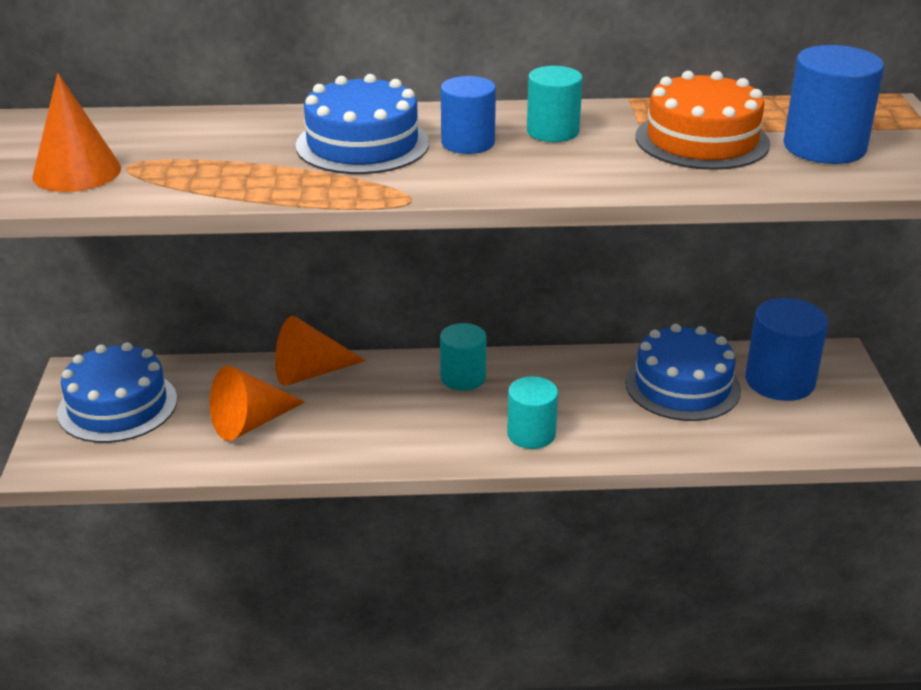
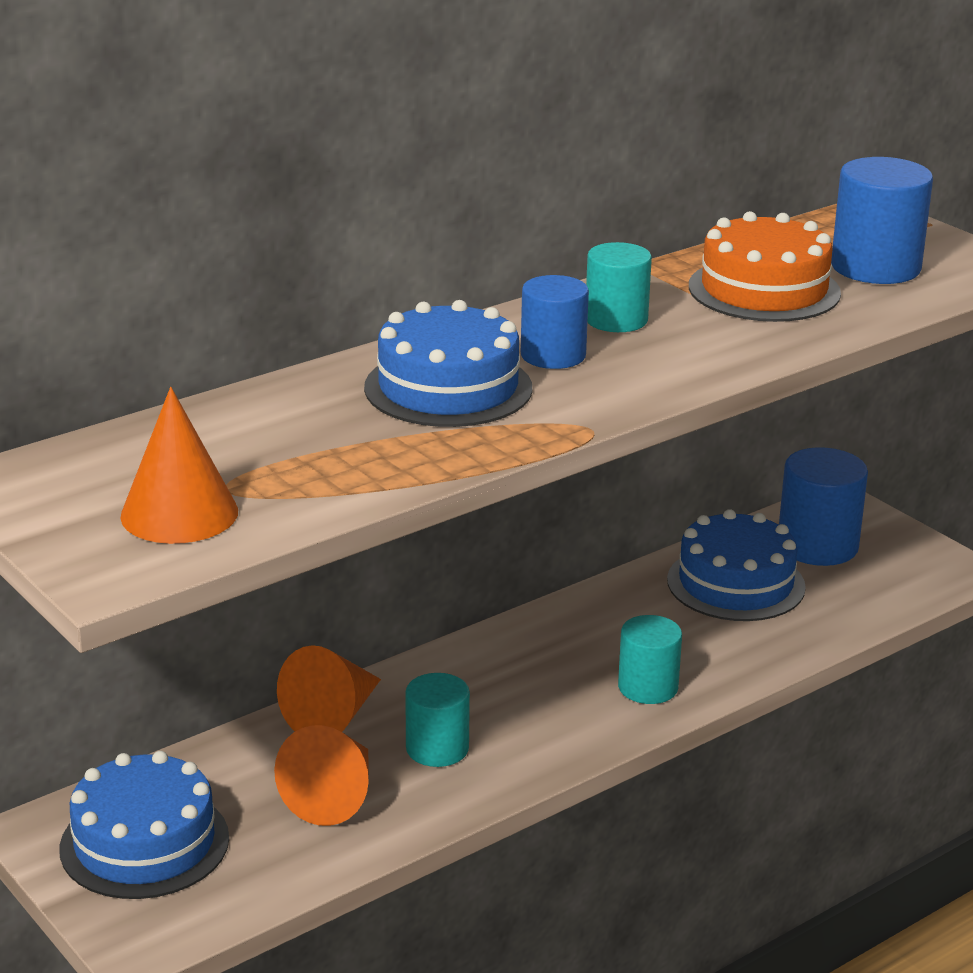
camera: 35 degrees left, 5 degrees down
(463, 378) = (510, 657): turquoise cylinder -> turquoise cylinder (437, 748)

